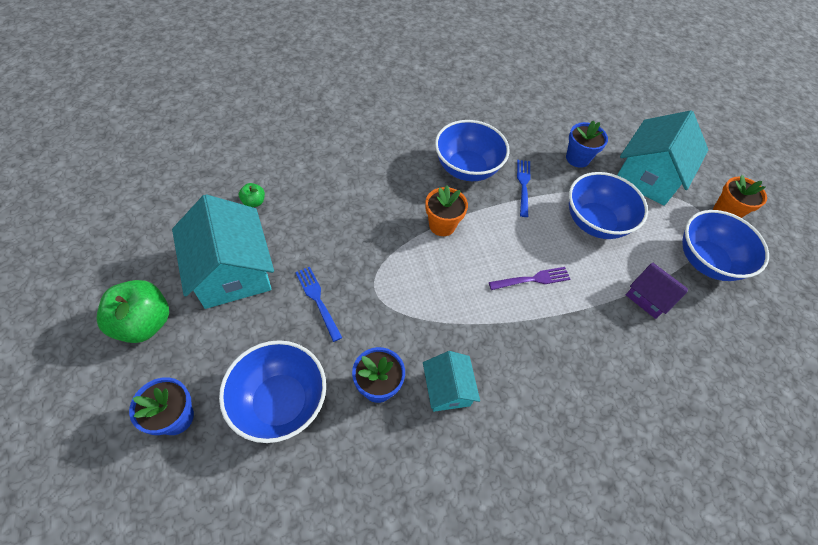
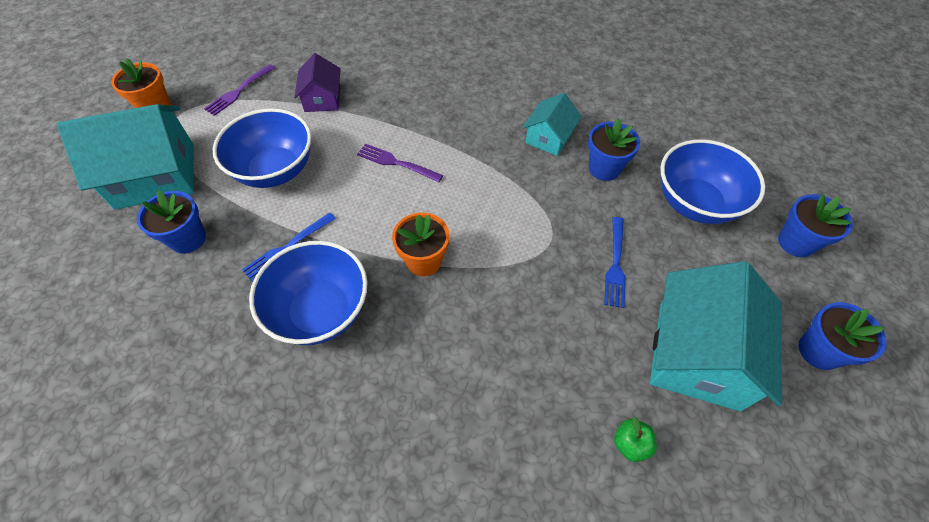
camera: 135 degrees left, 0 degrees up
(144, 323) = (818, 351): green apple -> blue flower pot
(706, 261) = (239, 91): blue bowl -> purple fork

